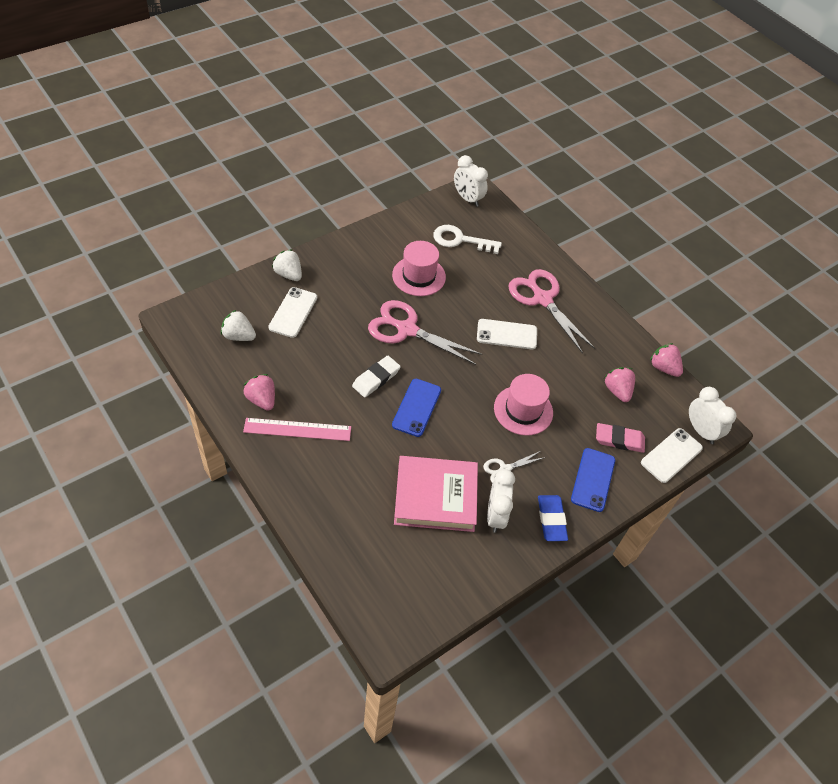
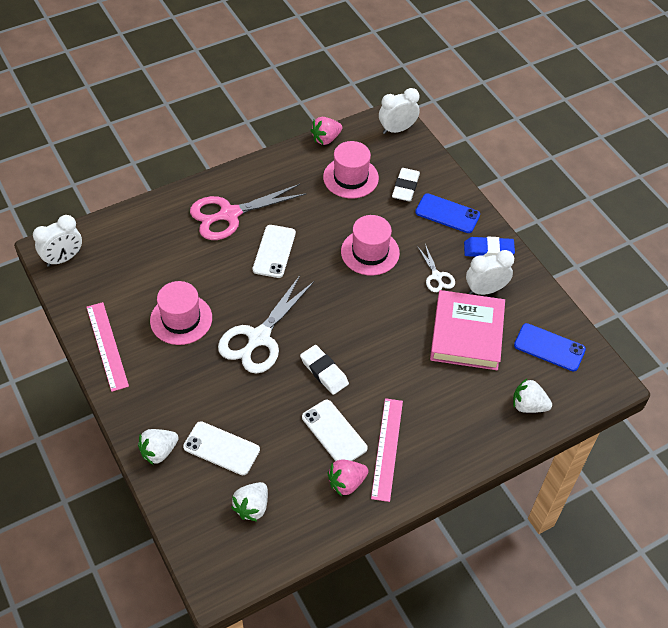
camera: 80 degrees left, 0 degrees up
(353, 553) = (528, 405): none -> white strawberry
(385, 233) = (107, 346): none -> pink ruler
(407, 330) = (259, 338): pink scissors -> white scissors
(416, 407) = (363, 339): blue phone -> blue phone (549, 347)
(460, 240) = (131, 274): white key -> none
(495, 515) = (485, 290): white clock -> white clock turned 150 degrees clockwise
(617, 391) = (350, 177): pink strawberry -> pink hat
(619, 440) = (405, 187): pink eraser -> white eraser
(671, 455) = (422, 155): white phone -> white phone (334, 432)

